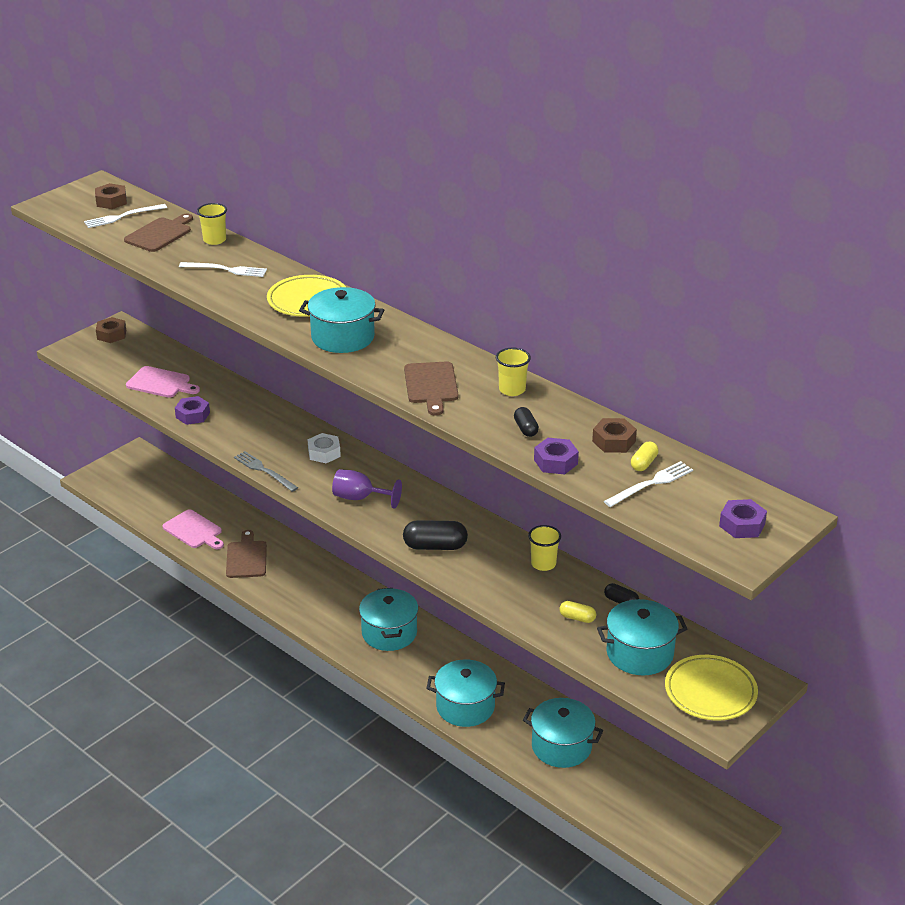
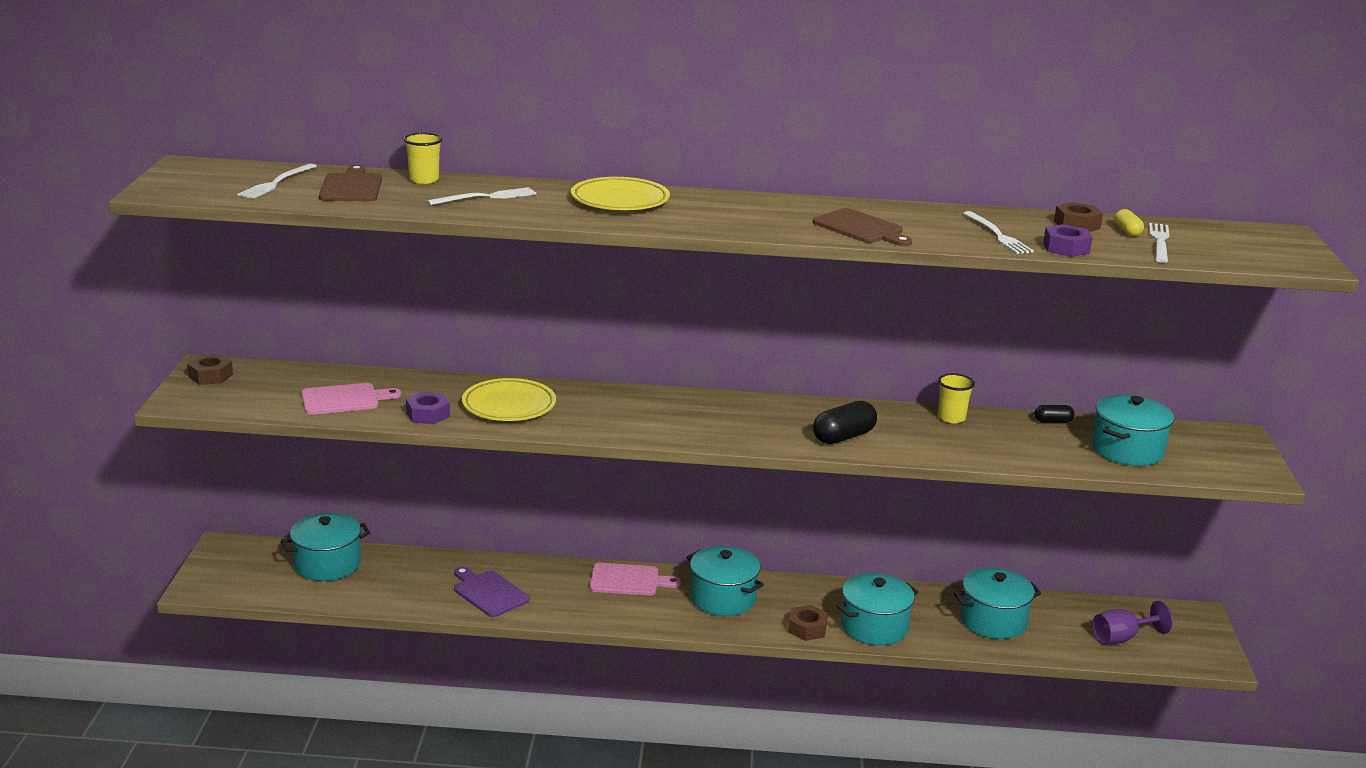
camera: 40 degrees left, 10 degrees down
(111, 201) = (236, 174): brown nut -> brown nut (807, 628)
(194, 530) = (395, 591): pink cutting board -> pink cutting board (628, 580)
(246, 557) = (488, 593): brown cutting board -> purple cutting board
(264, 471) = (584, 434): grey fork -> none
(324, 453) = (619, 402): white nut -> none
(343, 337) = (710, 216): turquoise pot -> turquoise pot (327, 564)
(360, 498) = (714, 425): purple goblet -> purple goblet (1121, 638)
(512, 390) = (931, 214): yellow cup -> none
(525, 429) = (997, 235): black capsule -> white fork
(577, 618) = (1042, 444): yellow capsule -> none
(710, 692) = (1216, 455): yellow plate -> yellow plate (509, 406)
(742, 525) = (1269, 246): purple nut -> none

